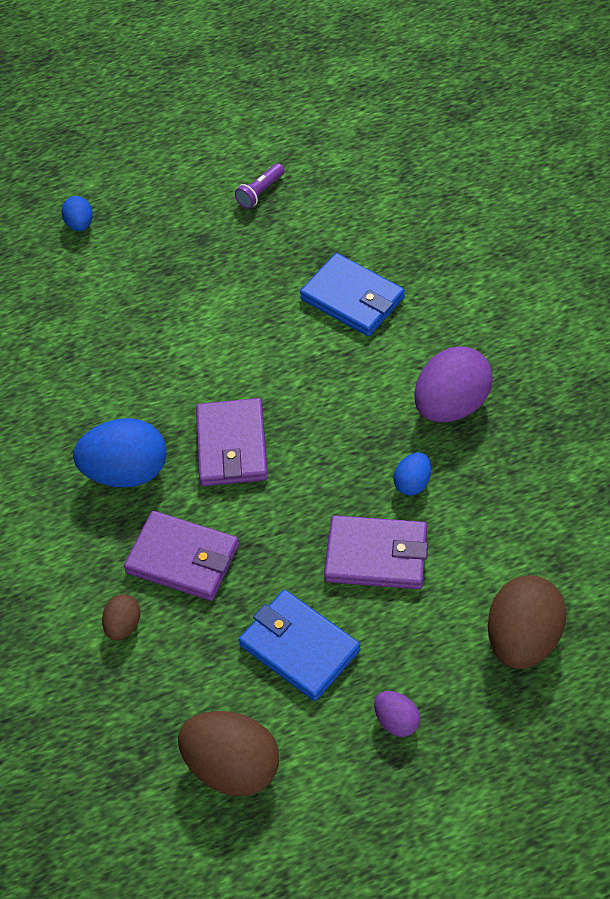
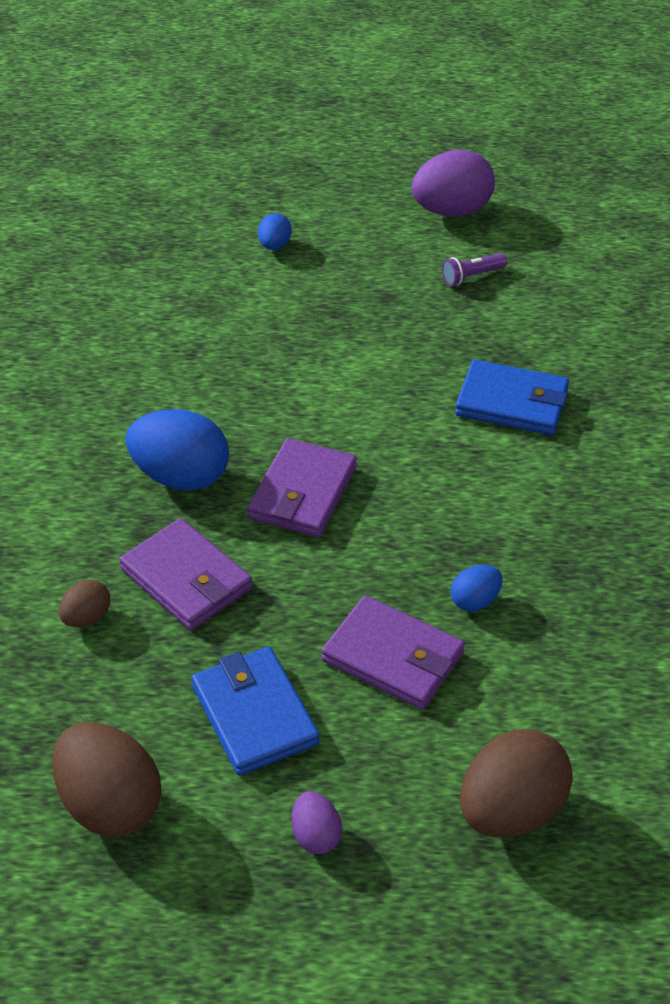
camera: 20 degrees right, 10 degrees down
(352, 298) = (512, 403): blue wallet -> blue wallet turned 45 degrees counterclockwise
(451, 405) = (562, 541): purple egg -> purple egg (452, 211)

